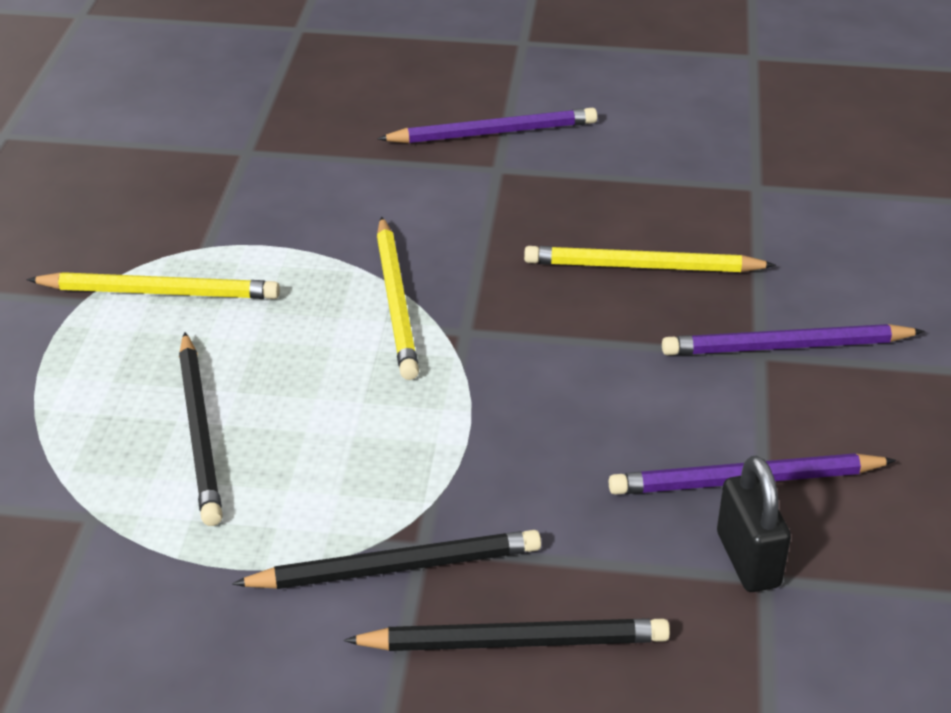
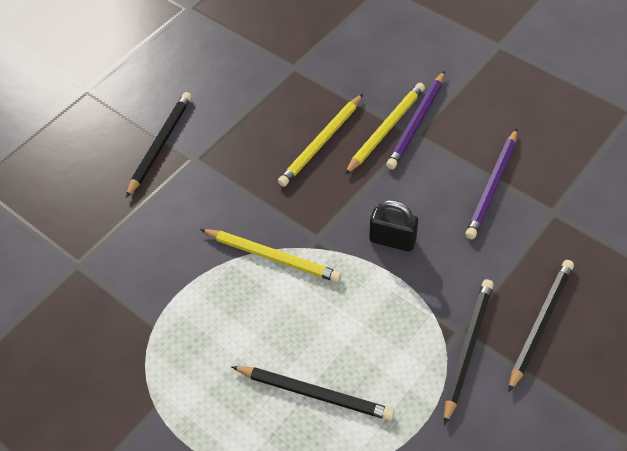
camera: 55 degrees left, 15 degrees up
(159, 292) = (179, 366): yellow pencil -> yellow pencil (386, 129)
(492, 133) = (160, 145): purple pencil -> black pencil
(748, 560) = (539, 212): black padlock -> black padlock (392, 240)

